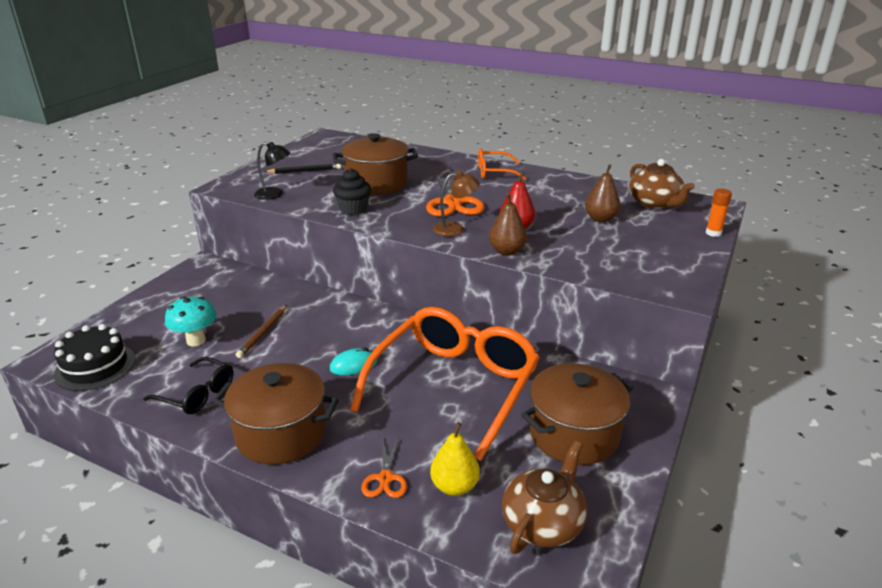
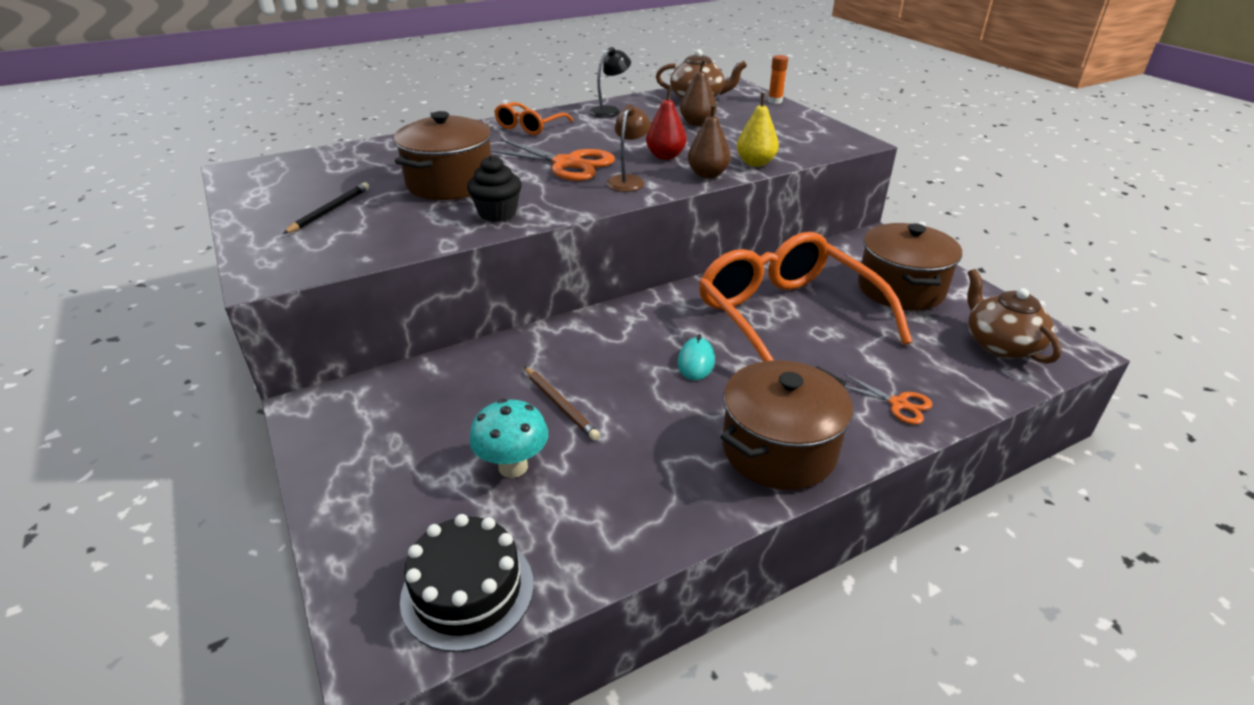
camera: 55 degrees left, 5 degrees up
(197, 394) = (642, 497): black glasses -> none
(274, 194) = (366, 247): black lamp -> black lamp (610, 111)
(454, 486) = (932, 370): yellow pear -> yellow pear (755, 163)

